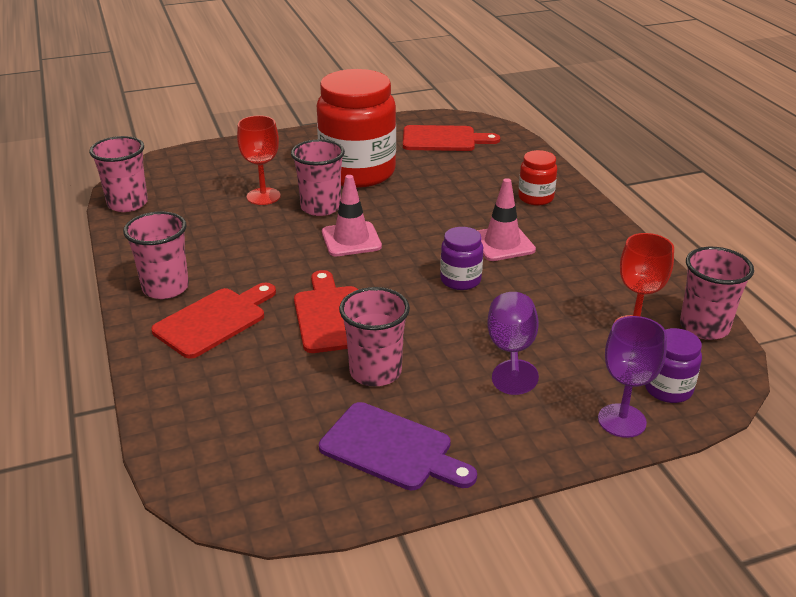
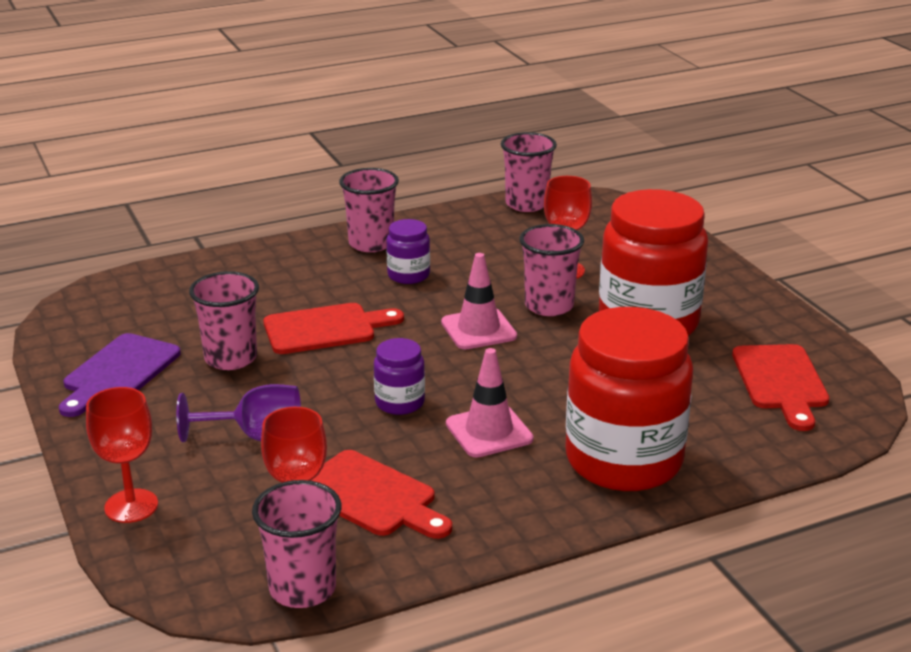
camera: 85 degrees right, 5 degrees down
(214, 320) = (317, 272): red cutting board -> red cutting board (371, 497)
(535, 198) = (623, 460): red jar -> red jar, size x2.22
(622, 420) = (131, 506): purple goblet -> red goblet
(668, 389) = (179, 544): purple jar -> purple jar (408, 275)

